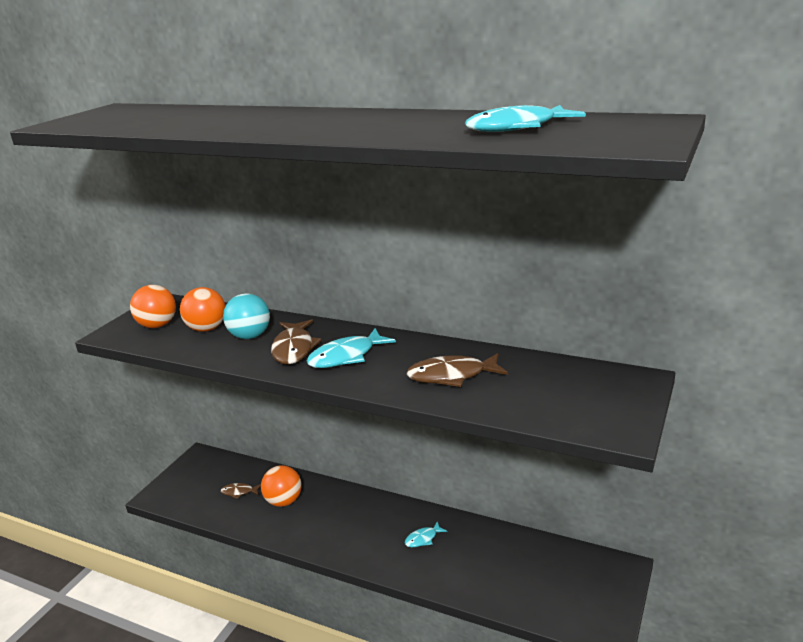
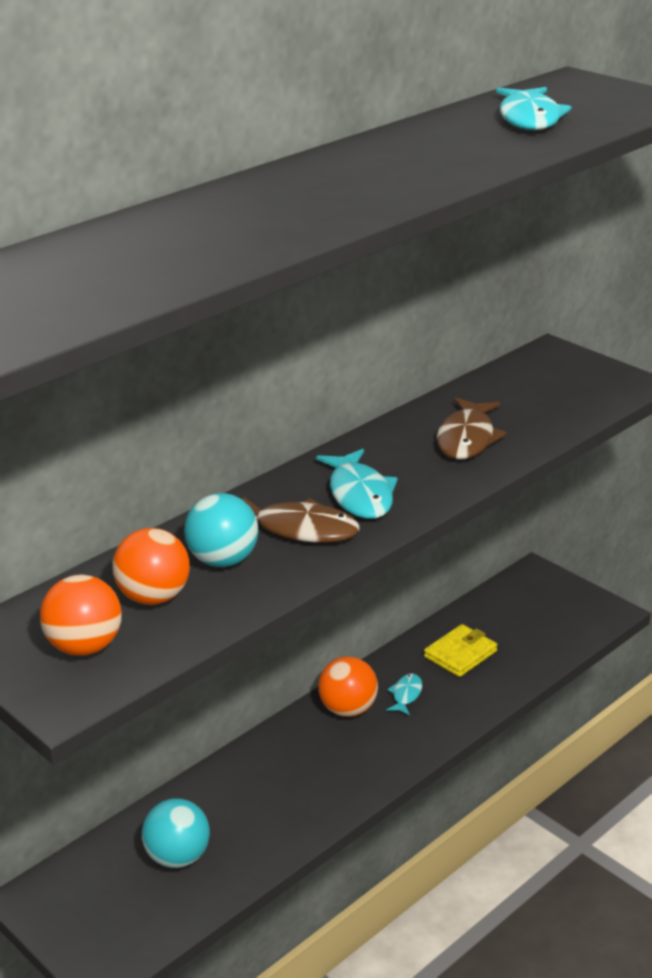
camera: 70 degrees left, 5 degrees up
(239, 492) = (178, 857): brown fish -> turquoise ball
(284, 501) = (239, 809): orange ball -> orange ball (348, 709)
(423, 539) = (406, 695): turquoise fish -> turquoise fish turned 150 degrees counterclockwise
(485, 553) = (460, 654): none -> yellow wallet

